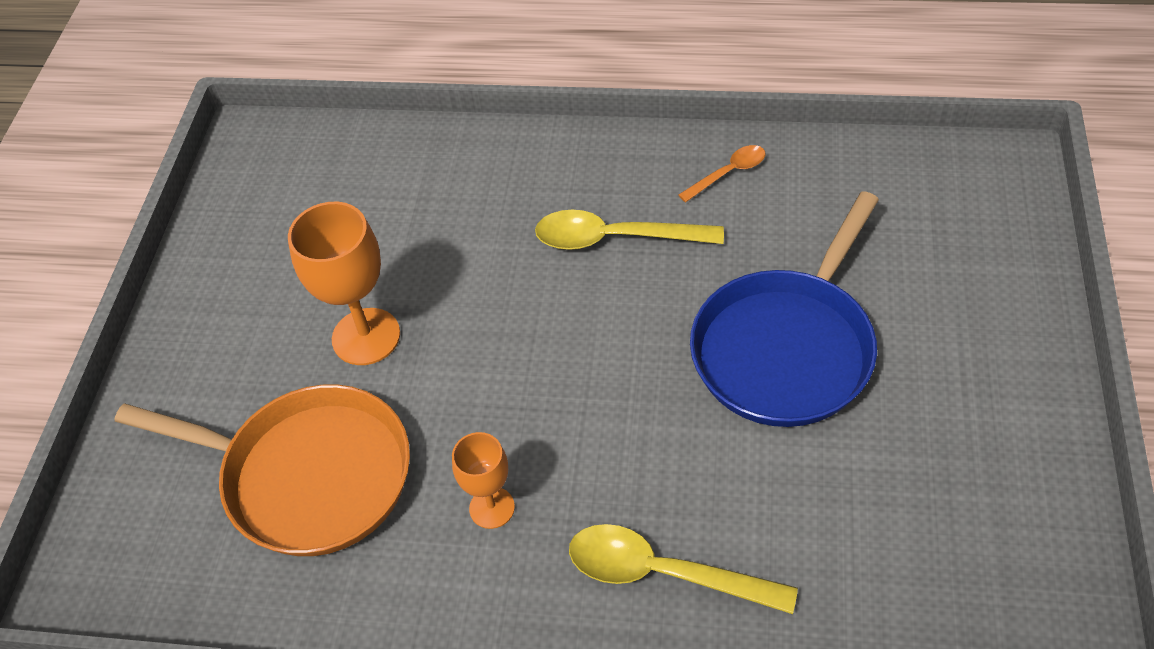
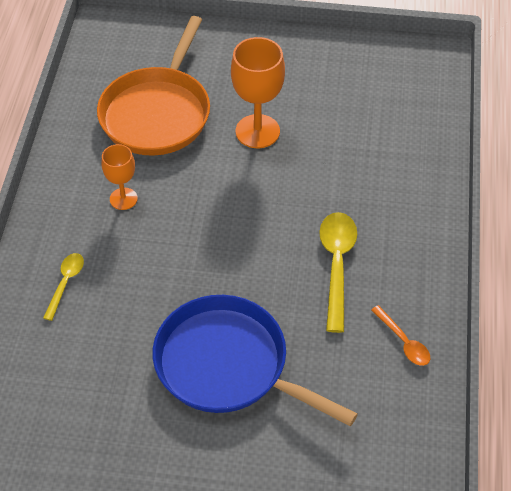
camera: 85 degrees right, 0 degrees up
(663, 573) = (65, 283): yellow spoon -> yellow spoon, size x0.57

